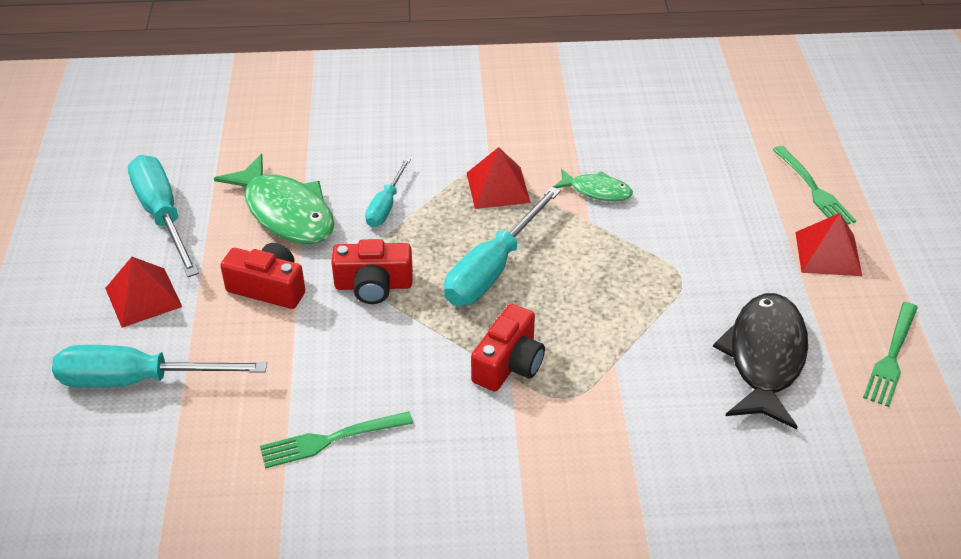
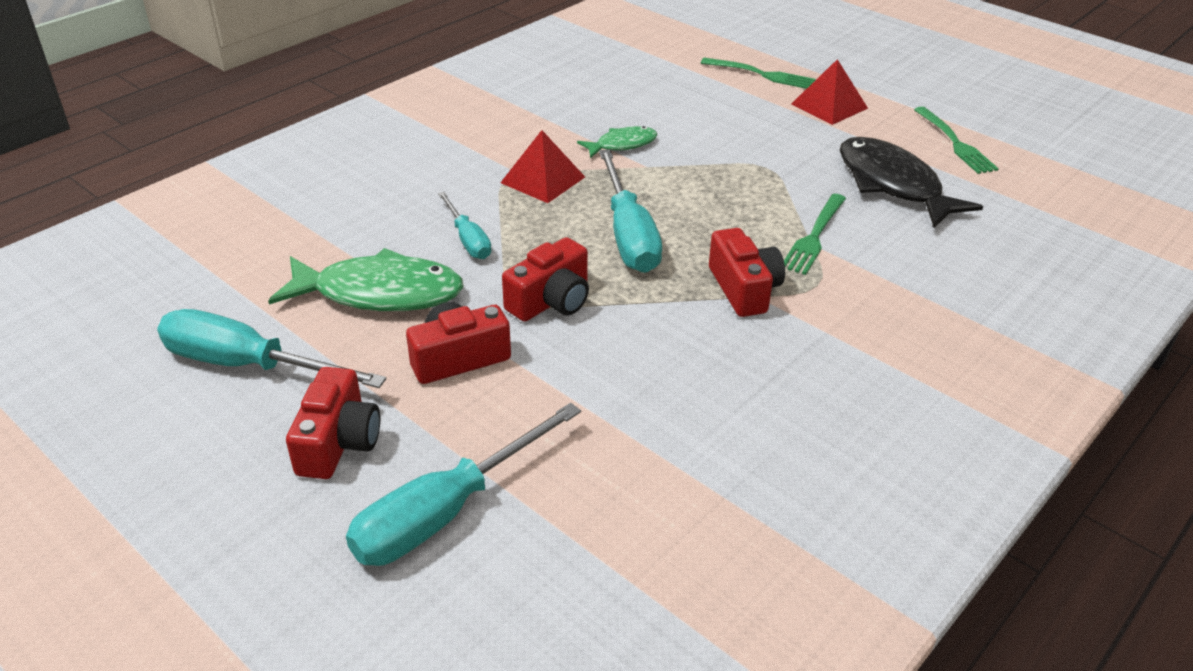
camera: 45 degrees left, 5 degrees down
(143, 297) = (338, 442): red pyramid -> red camera
(331, 440) = (700, 431): green fork -> green fork (814, 236)

